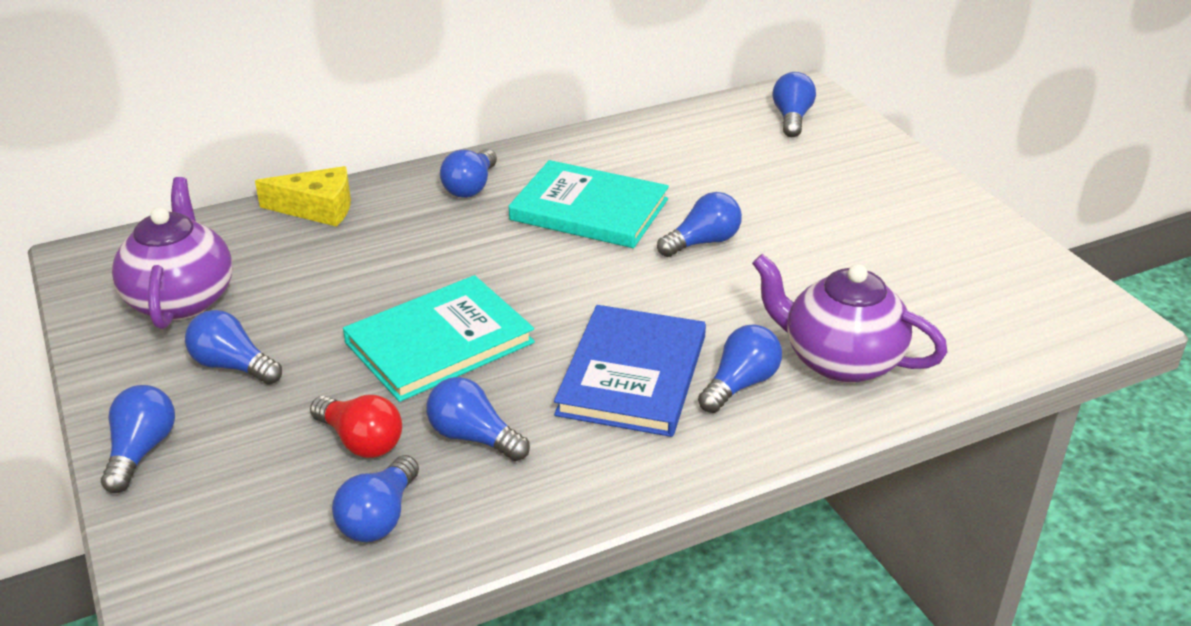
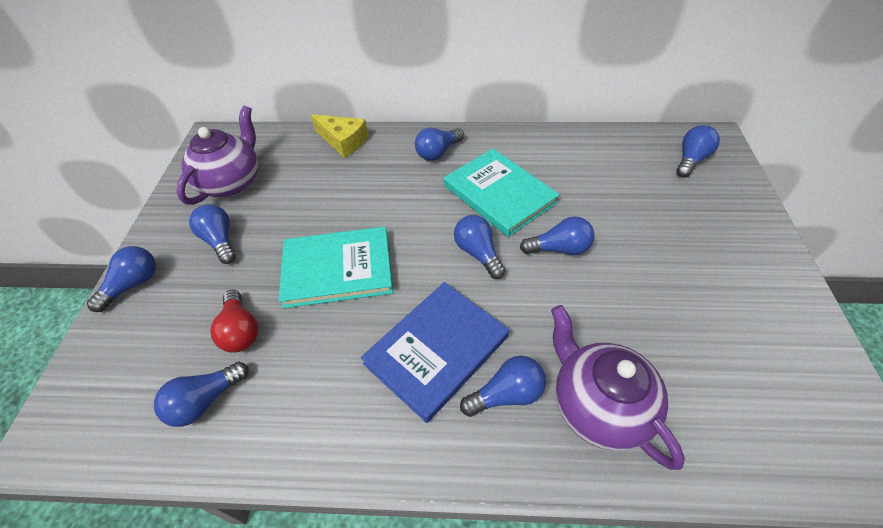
camera: 30 degrees right, 15 degrees up
(473, 437) = (303, 359): blue light bulb -> blue light bulb (478, 253)

